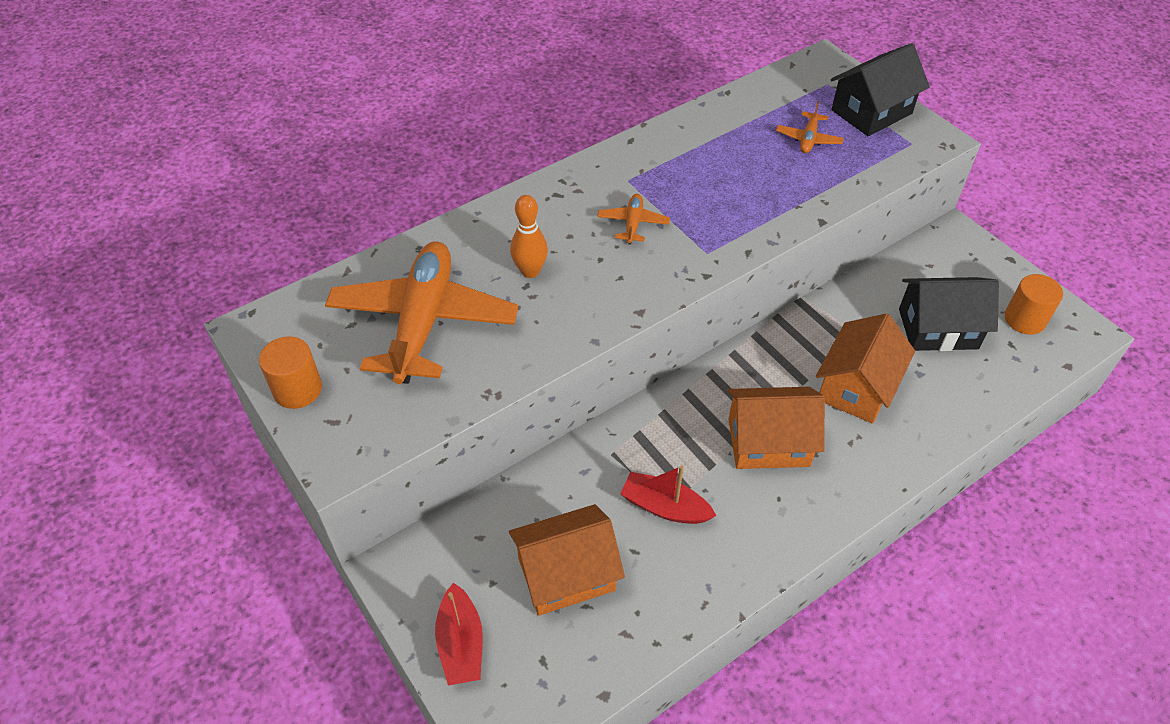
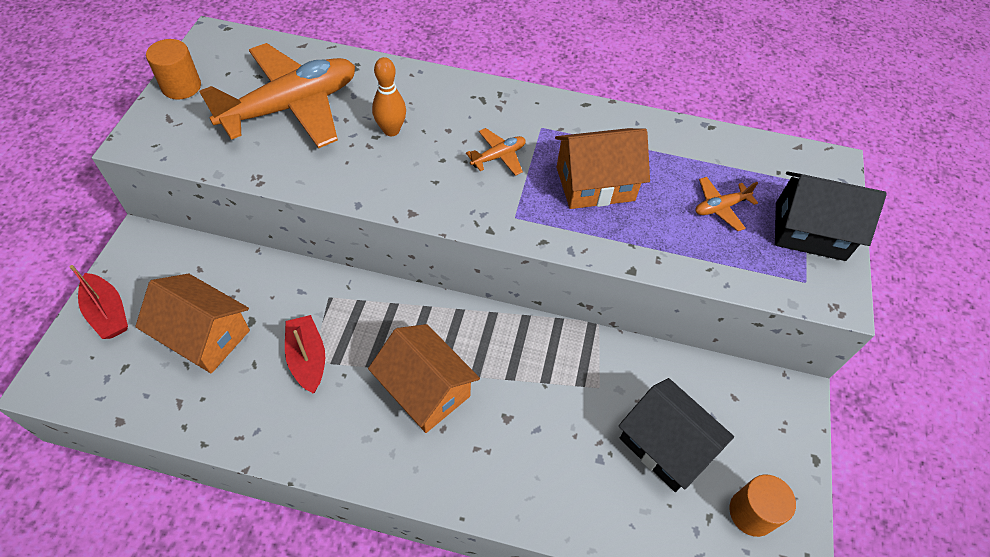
camera: 45 degrees right, 5 degrees up
(461, 644) = (108, 313): red boat -> red boat turned 75 degrees counterclockwise
(857, 387) = (539, 419): orange house -> orange house (595, 184)

